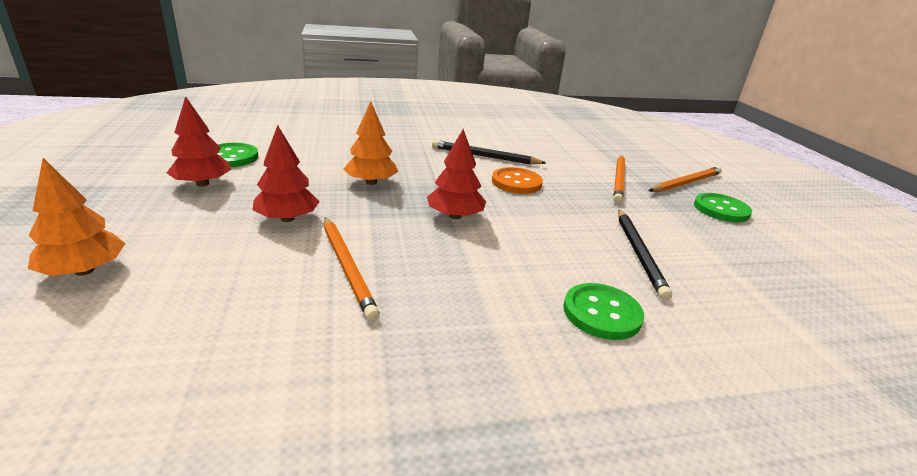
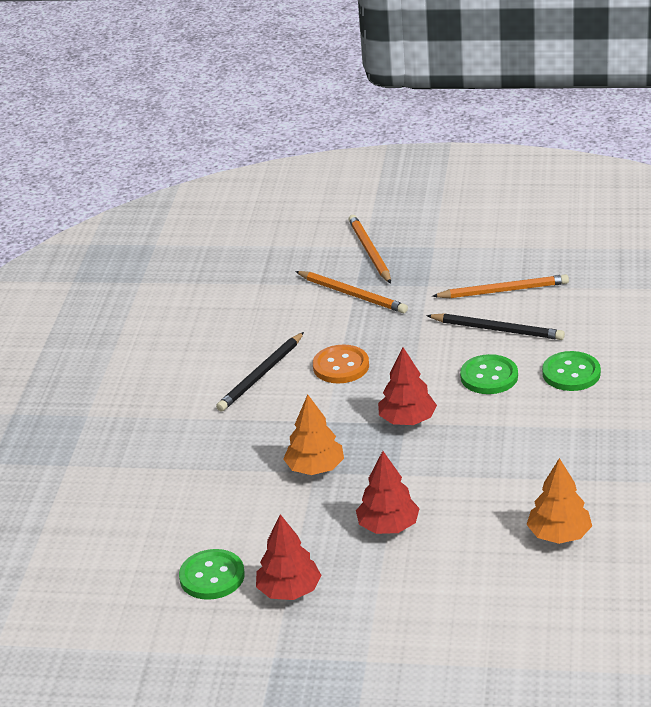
camera: 65 degrees left, 5 degrees up
(84, 271) = (458, 636): orange tree -> orange tree (559, 535)
(347, 267) = (484, 491): orange pencil -> orange pencil (503, 290)
(721, 209) = (432, 253): green button -> green button (489, 376)

